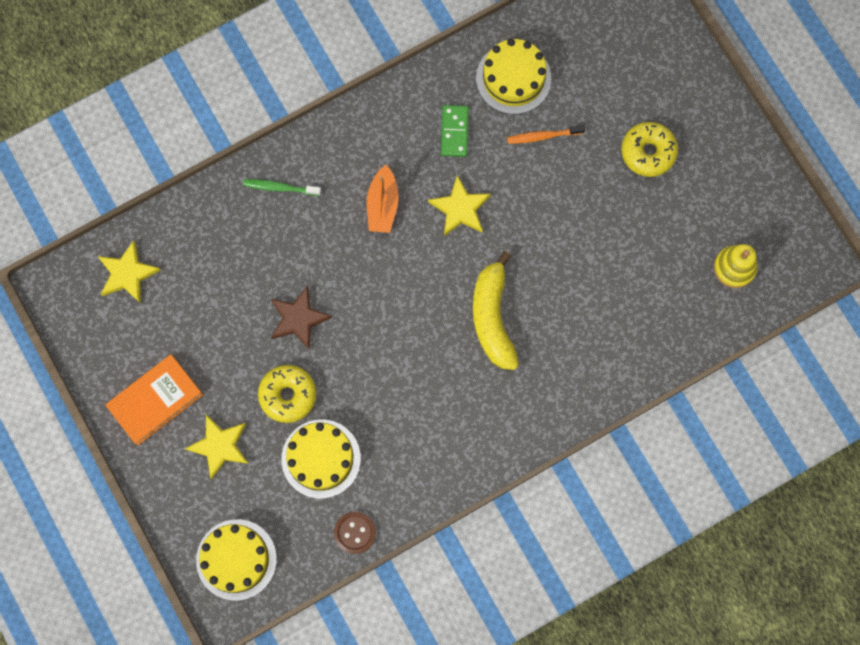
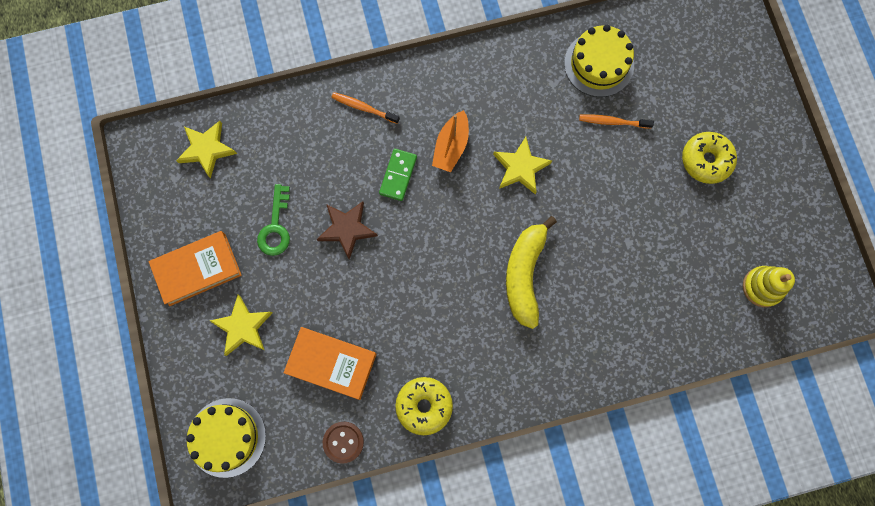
camera: 15 degrees right, 0 degrees up
(224, 336) = (276, 227): none -> green key
(280, 187) = (364, 108): green toothbrush -> orange toothbrush
(288, 395) = (318, 296): yellow donut -> yellow donut (424, 406)
(321, 458) = (331, 363): yellow cake -> orange book
(454, 132) = (533, 98): green domino -> green domino (398, 175)

